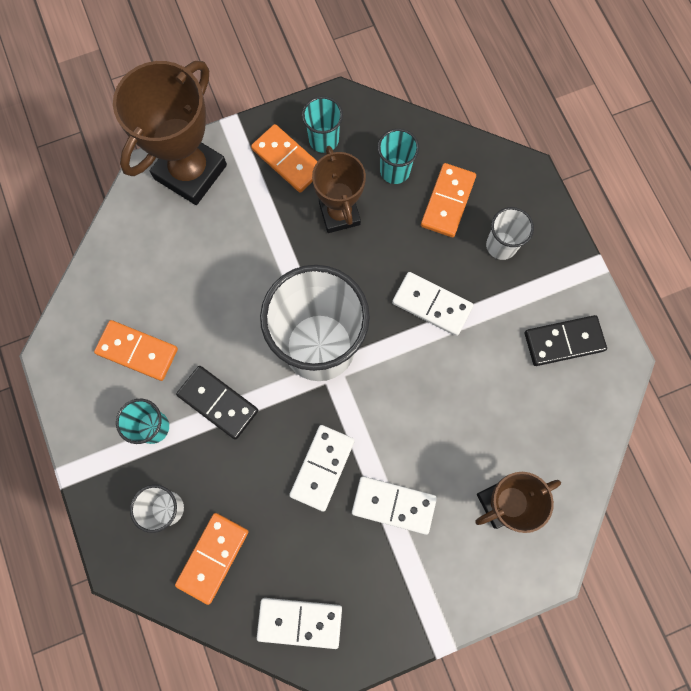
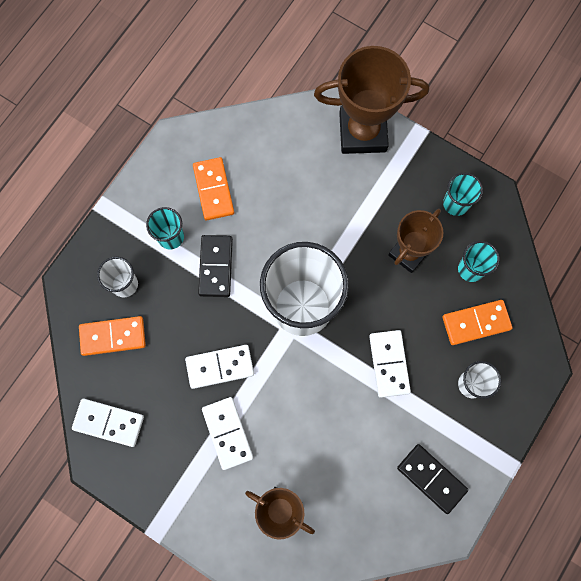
camera: 55 degrees right, 0 degrees up
(287, 160) = (421, 190): orange domino -> none
(299, 622) = (108, 423): white domino -> white domino turned 45 degrees counterclockwise

